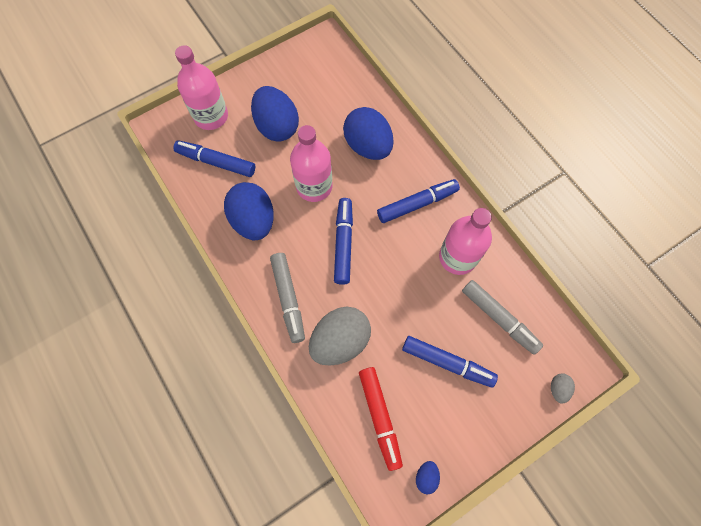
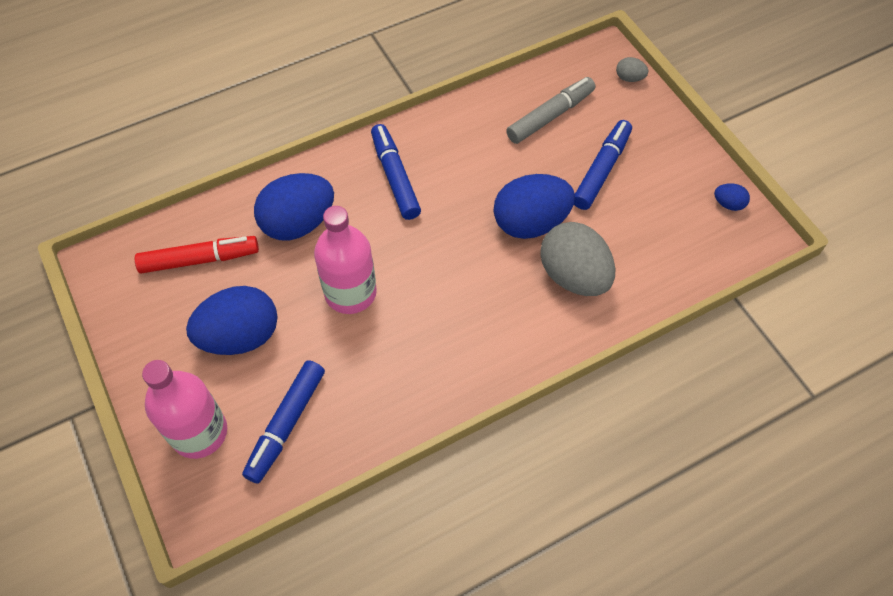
camera: 85 degrees left, 10 degrees down
(253, 221) = (394, 373): blue egg -> blue egg (530, 223)
(288, 298) = (514, 332): grey marker -> none
(343, 243) = (441, 263): blue marker -> none
(380, 417) = (665, 242): red marker -> red marker (199, 259)
(457, 257) = (472, 144): pink bottle -> none

